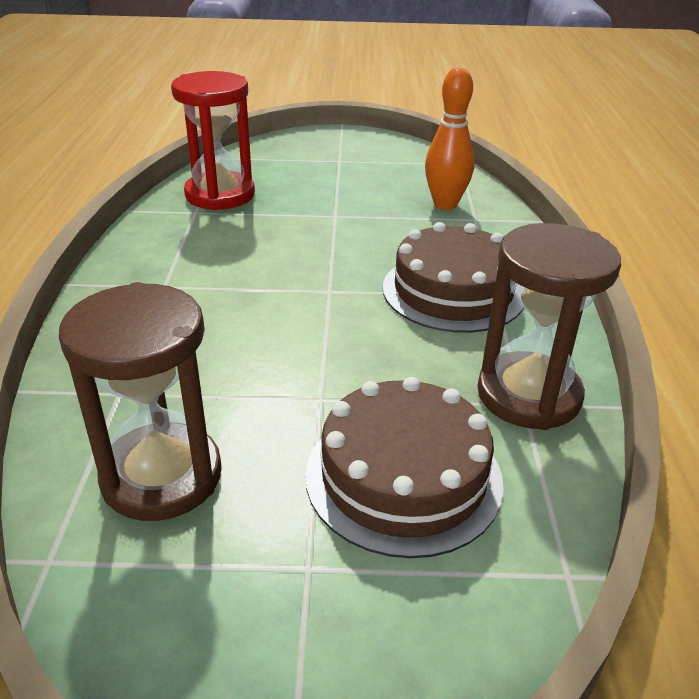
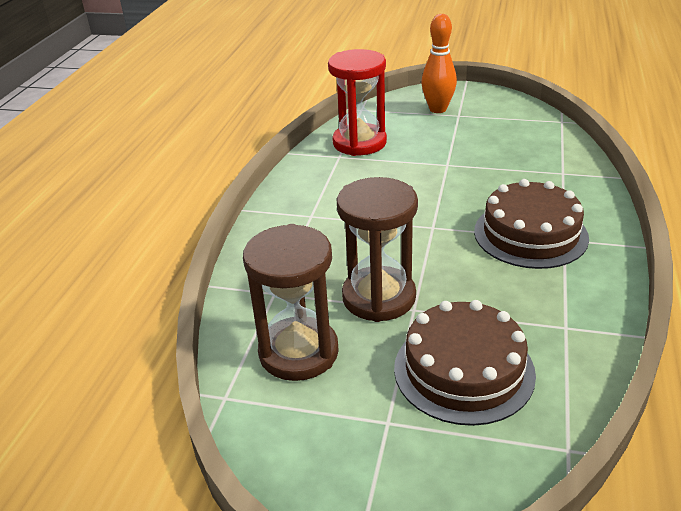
camera: 15 degrees right, 0 degrees up
(445, 204) = (540, 158): orange bowling pin -> orange bowling pin (438, 109)
(528, 395) = (571, 321): brown hourglass -> brown hourglass (379, 297)

